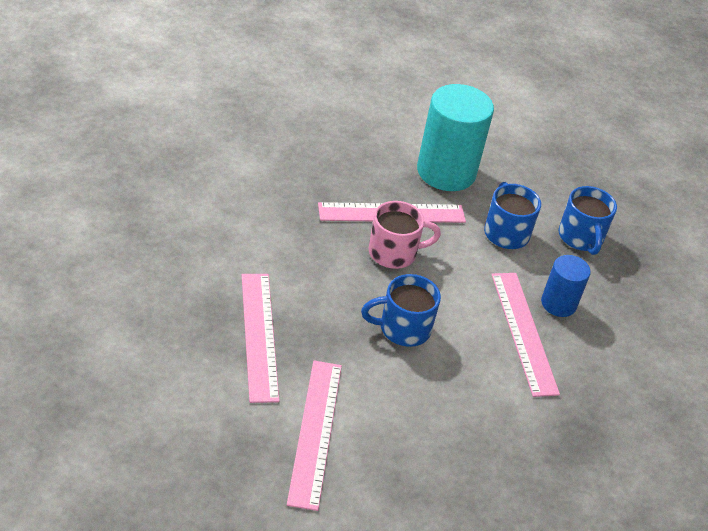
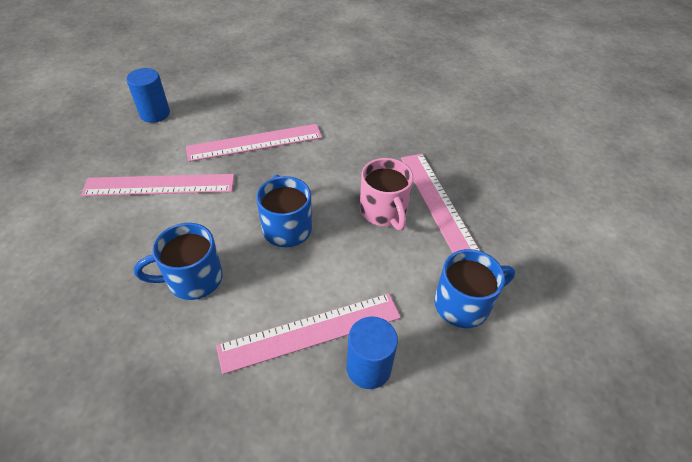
camera: 85 degrees right, 5 degrees up
(165, 433) = (155, 113): none -> blue cylinder
(446, 172) = (529, 241): turquoise cylinder -> none
(581, 238) = (501, 392): blue mug -> blue mug (193, 279)

